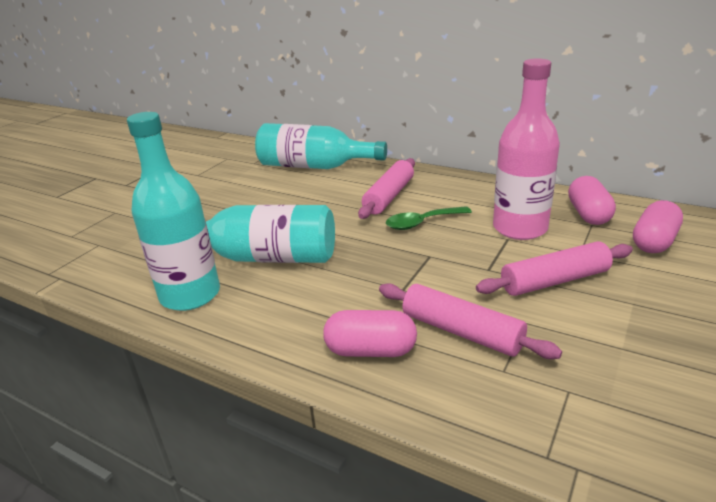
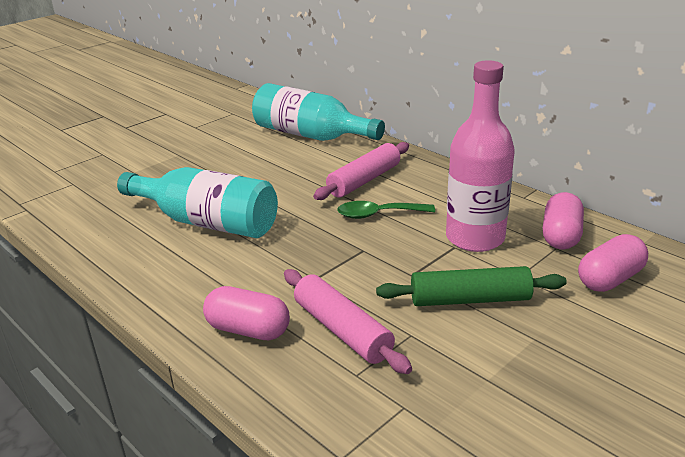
camera: 15 degrees right, 0 degrees up
(190, 295) = (124, 246): turquoise bottle -> none
(554, 281) = (470, 299): pink rolling pin -> green rolling pin

